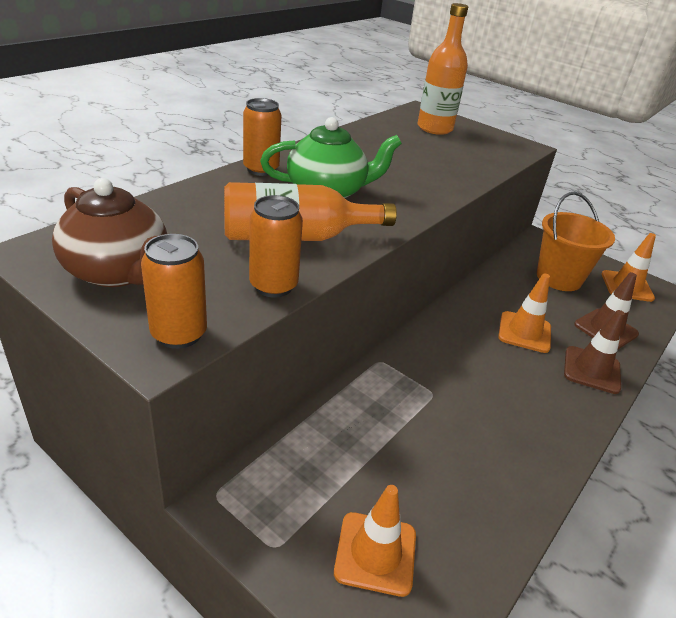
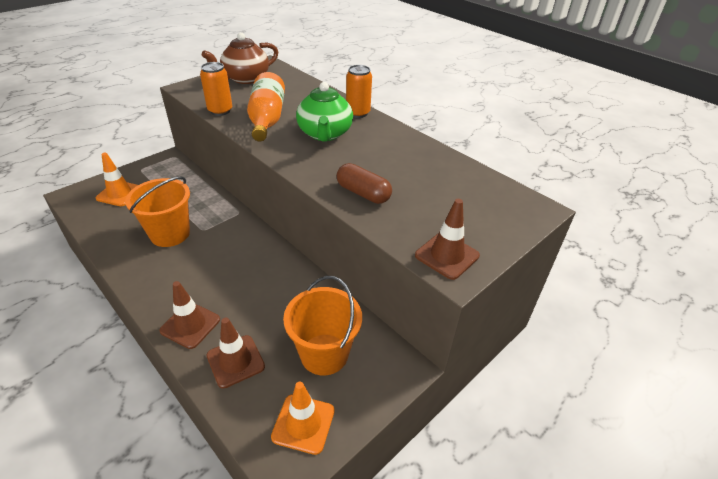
camera: 100 degrees right, 5 degrees up
(179, 334) = (194, 91): orange can -> none
(435, 128) = (480, 208): orange bottle -> none
(446, 174) = (363, 193): none -> brown capsule
(458, 430) = (170, 234): none -> orange bucket
(508, 147) = (447, 255): none -> brown traffic cone
(524, 332) = (247, 295): orange traffic cone -> none

